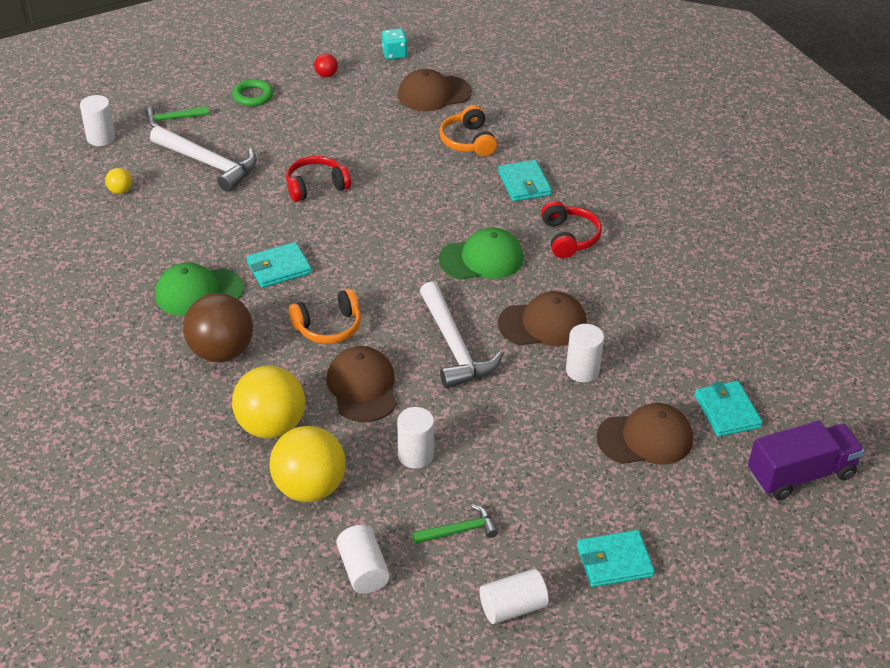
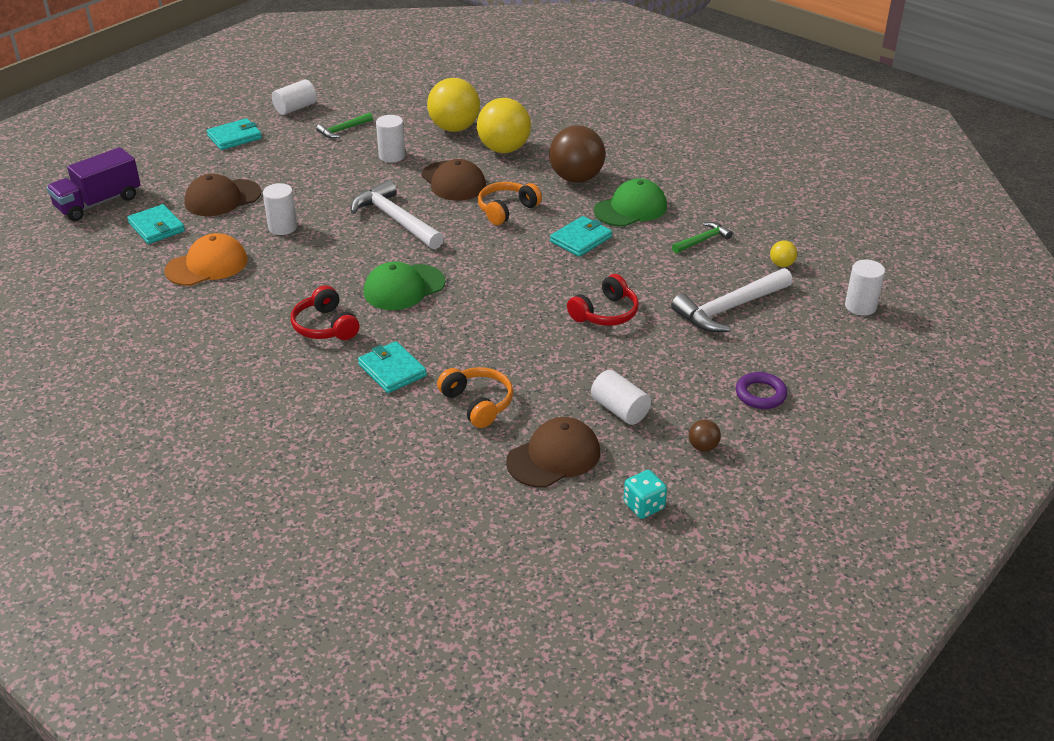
camera: 160 degrees right, 5 degrees down
(173, 119) = (814, 344): green hammer -> green hammer (702, 240)
(208, 164) = (729, 308): white hammer -> white hammer turned 45 degrees counterclockwise
(253, 96) = (760, 394): green ring -> purple ring
(326, 75) = (703, 447): red ball -> brown ball
(363, 570) = (396, 104): white cylinder -> white cylinder (620, 410)
(543, 324) = (326, 251): brown cap -> none
(672, 339) = (207, 265): none -> orange cap

